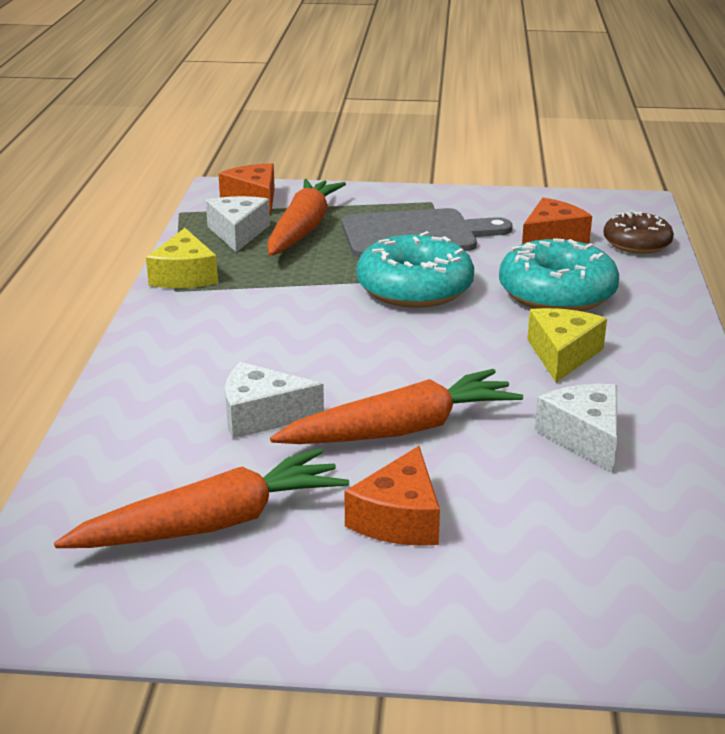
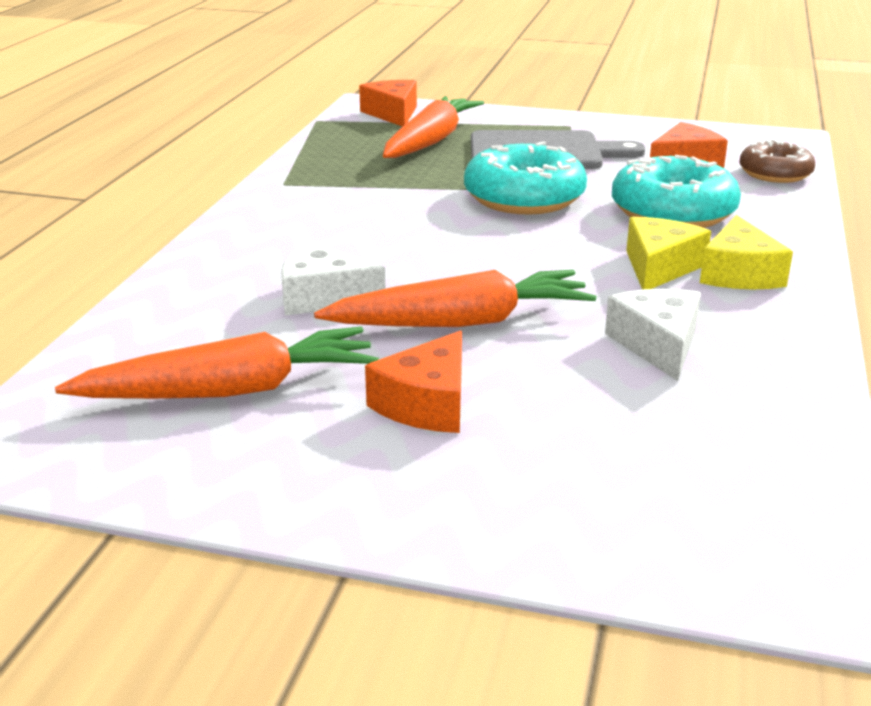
camera: 10 degrees right, 0 degrees up
(184, 275) = (298, 172): yellow cheese -> yellow cheese (739, 274)
(238, 233) = (365, 140): white cheese -> none

